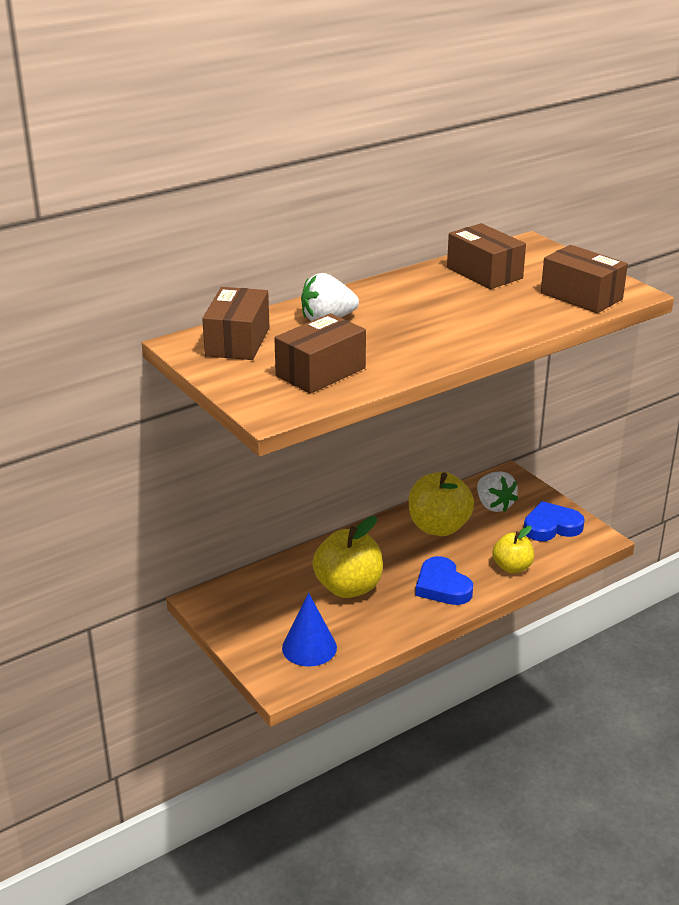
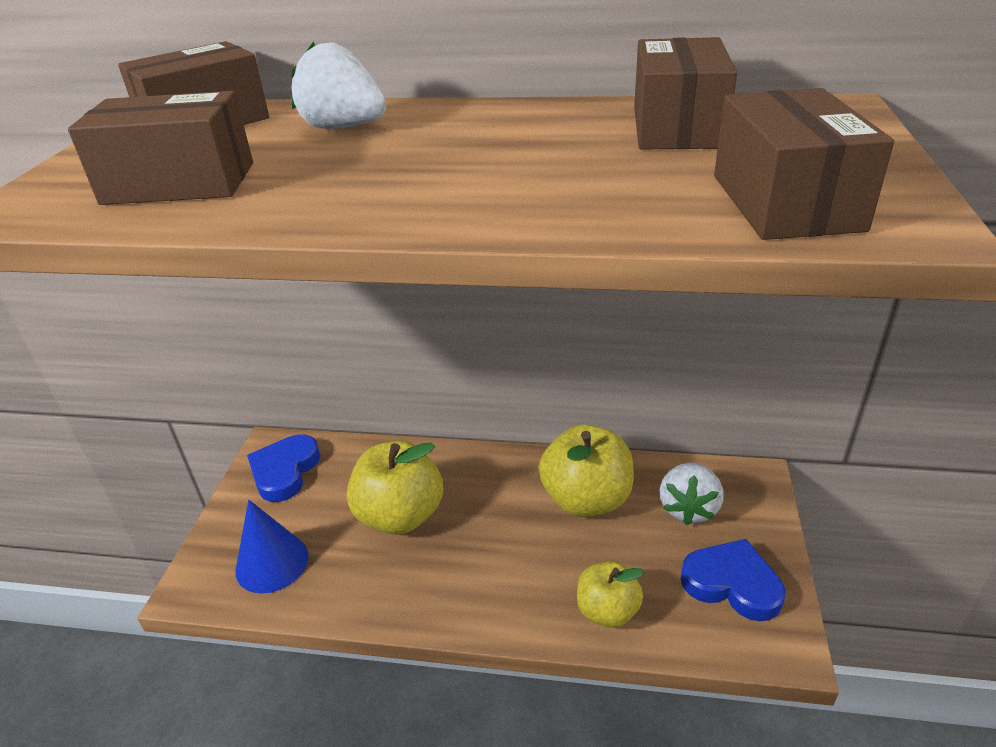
camera: 45 degrees right, 5 degrees up
(442, 586) = (493, 580): blue heart -> blue heart (285, 471)

